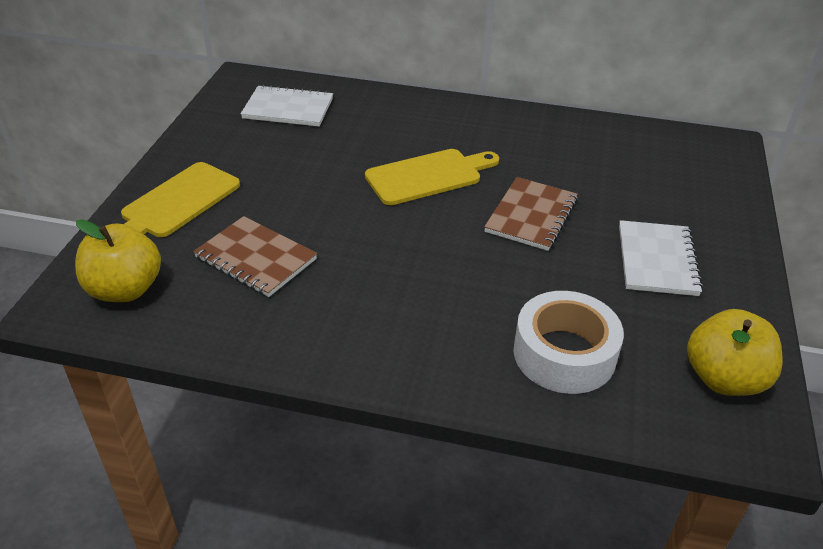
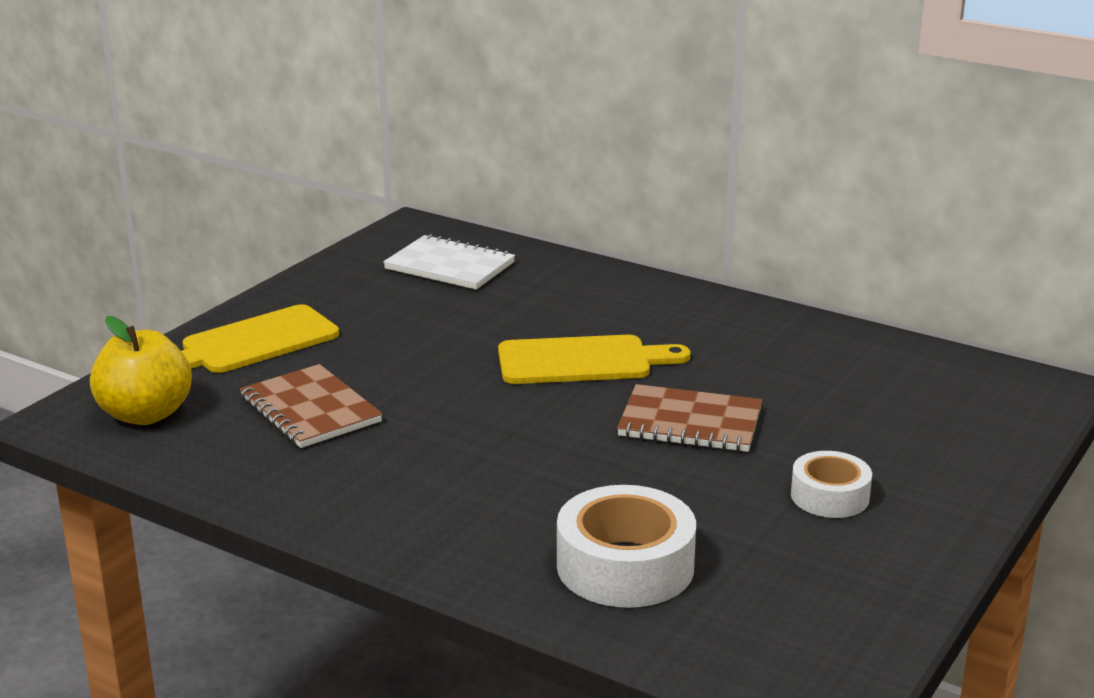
camera: 20 degrees right, 15 degrees down
(531, 216) = (690, 423): brown notebook -> brown notebook turned 60 degrees clockwise
(657, 260) = (829, 496): white notebook -> white tape
(724, 379) = (822, 630): yellow apple -> none

